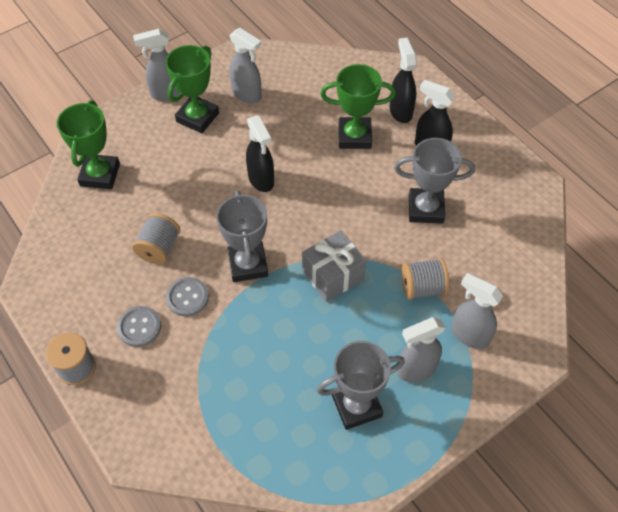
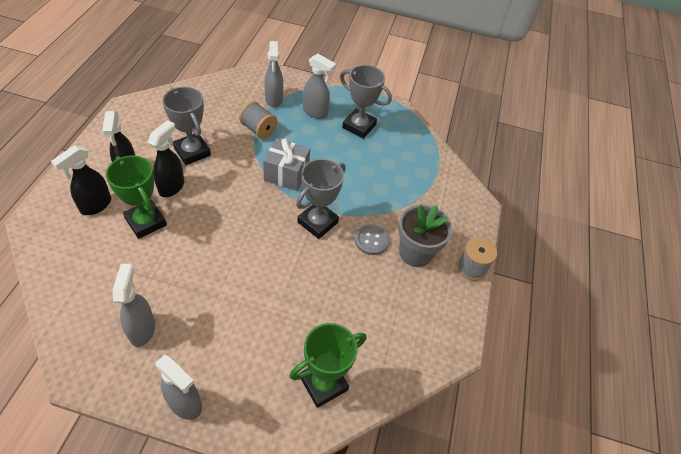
camera: 135 degrees left, 5 degrees down
(139, 327) = (415, 253): grey button -> grey flower pot
(159, 248) = (351, 284): grey spool -> none
(197, 117) = (199, 352): green trophy -> none
(261, 180) = (237, 258): black spray bottle -> black spray bottle (172, 187)

